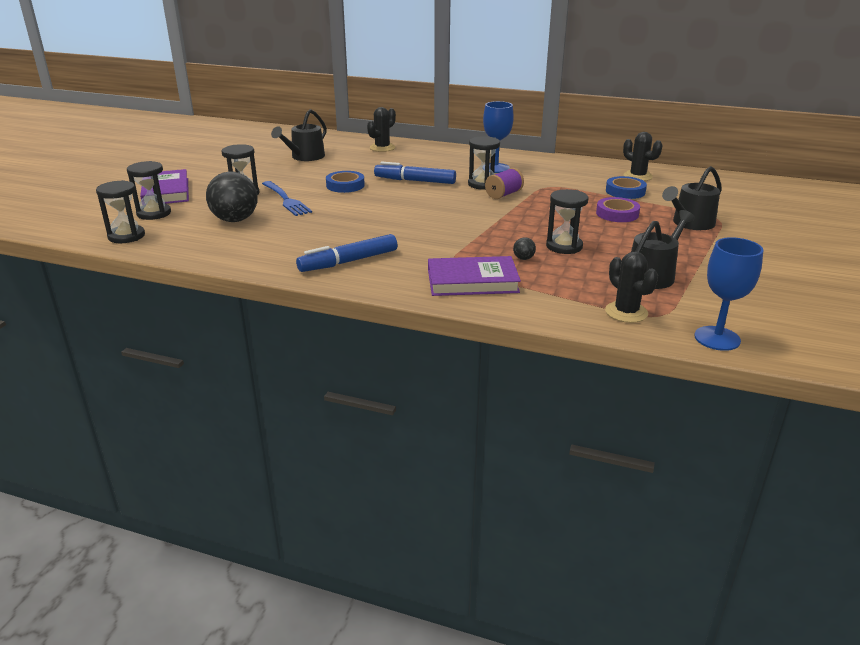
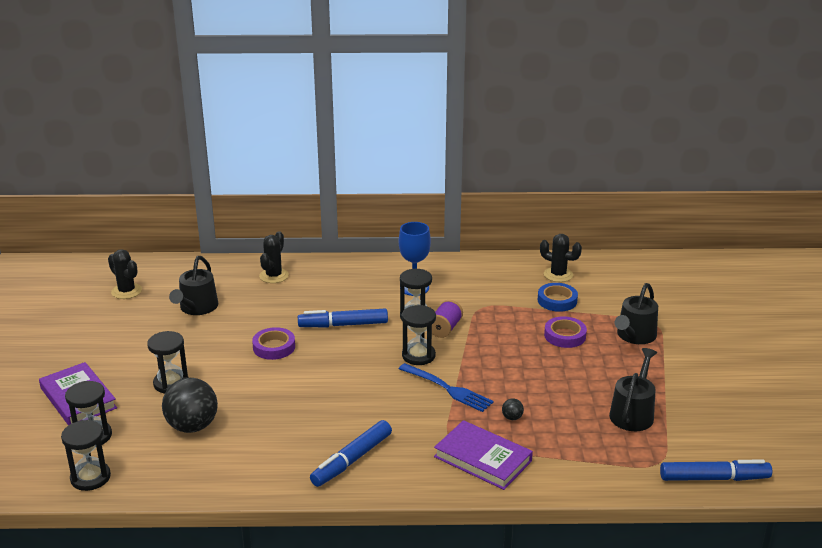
camera: 20 degrees left, 0 degrees up
(286, 200) = (225, 383): blue fork -> blue fork (448, 389)
(345, 185) = (274, 347): blue tape -> purple tape
(472, 281) = (483, 459): purple book -> purple book turned 60 degrees clockwise
(564, 246) = (539, 393): black hourglass -> black hourglass (418, 356)
(626, 312) = (631, 465): black cactus -> black cactus (126, 291)
(717, 338) = (714, 478): blue goblet -> blue marker

